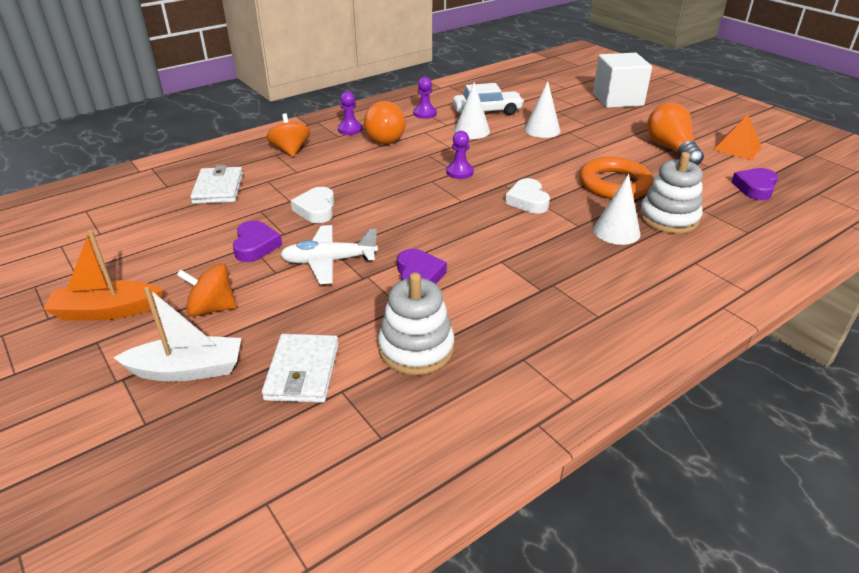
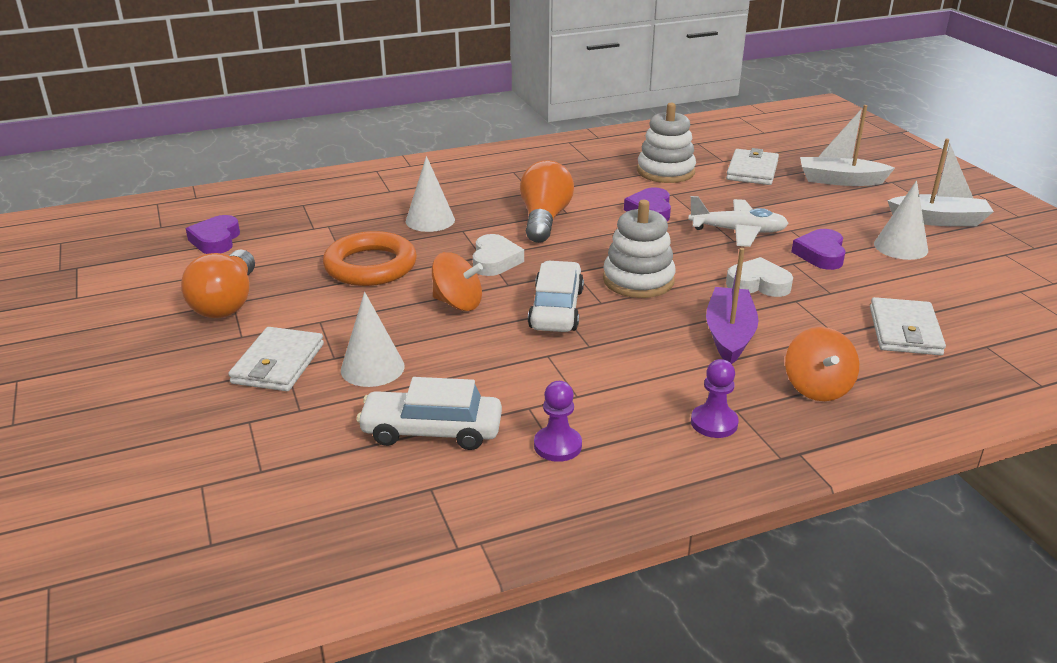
camera: 165 degrees left, 5 degrees down
(107, 311) = (938, 220): orange boat -> white boat
(212, 308) = (841, 211): orange spinning top -> orange spinning top (458, 303)
(316, 209) = (758, 284): white heart -> white heart turned 90 degrees counterclockwise
(340, 171) = (729, 335): none -> purple boat
(384, 136) = (651, 396): orange light bulb -> orange light bulb (544, 219)
(459, 172) = (556, 309): purple pawn -> white car
(472, 131) = (492, 384): white cone -> white cone (900, 247)
(593, 125) = (278, 364): none -> white wallet
(617, 99) = (148, 424): white cube -> none
(668, 218) = (361, 224): white stacking toy -> white stacking toy (638, 280)
(737, 148) = (136, 291): orange pyramid -> none
(755, 187) = (216, 240): purple heart -> purple heart turned 135 degrees clockwise

